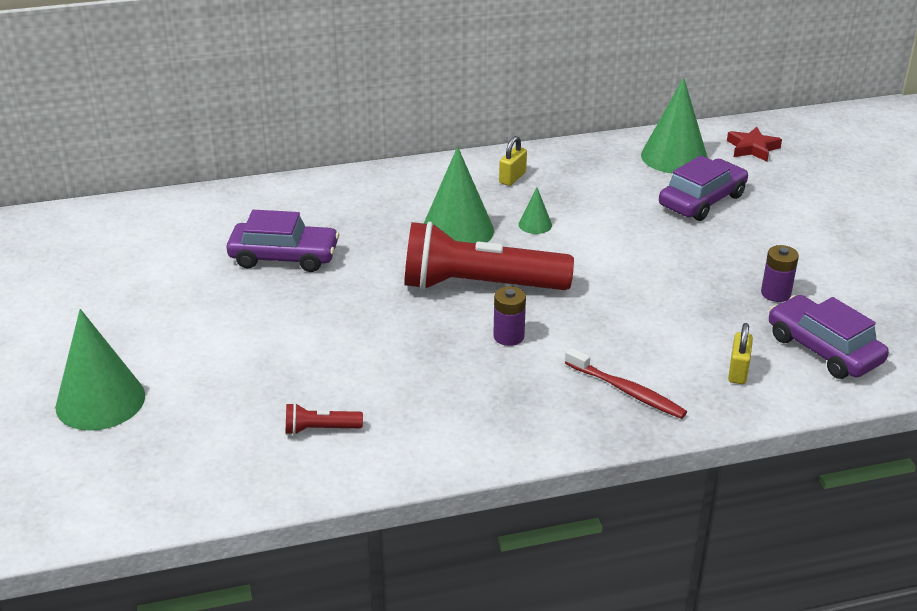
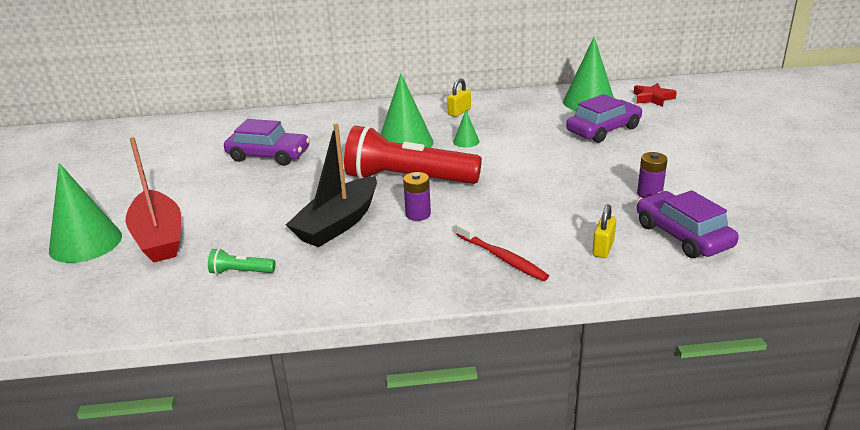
camera: 10 degrees right, 5 degrees down
(194, 388) = (159, 238): none -> red boat
(320, 429) = (241, 272): red flashlight -> green flashlight
(414, 355) = (338, 224): none -> black boat

